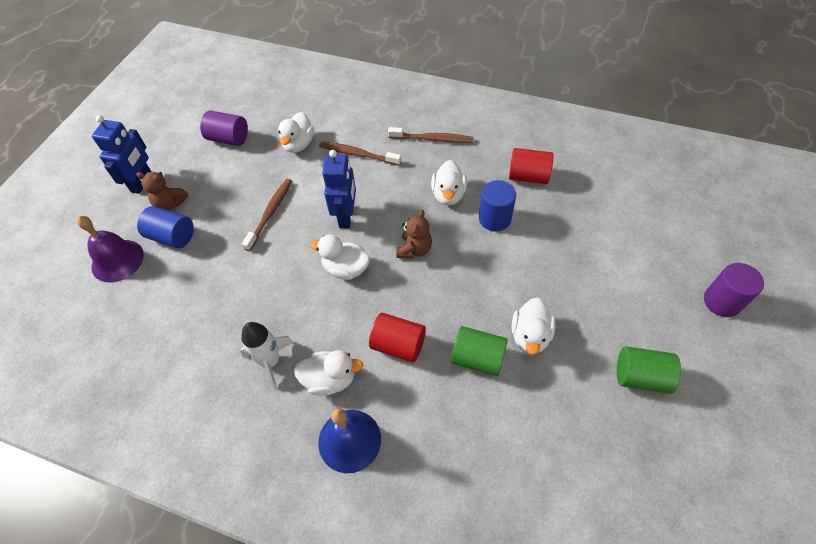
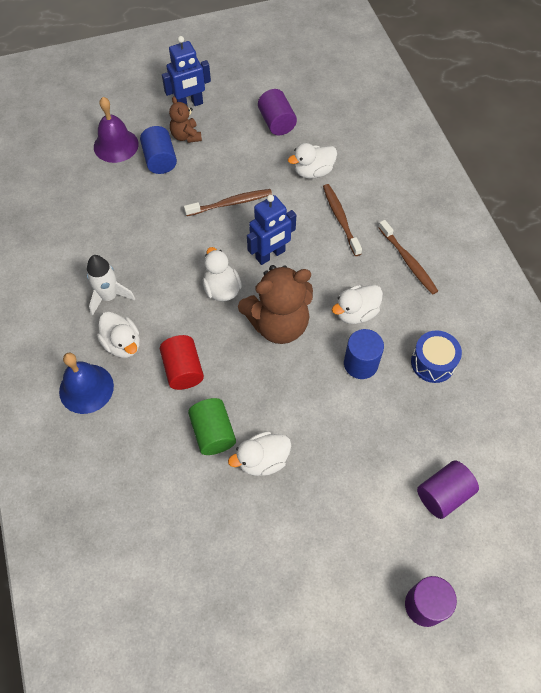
camera: 50 degrees right, 5 degrees up
(414, 249) = (278, 324): brown teddy bear -> brown teddy bear, size x1.93
(528, 176) = (433, 362): red cylinder -> blue drum
(639, 235) = (443, 494): none -> purple cylinder
(641, 377) = (288, 569): green cylinder -> none

